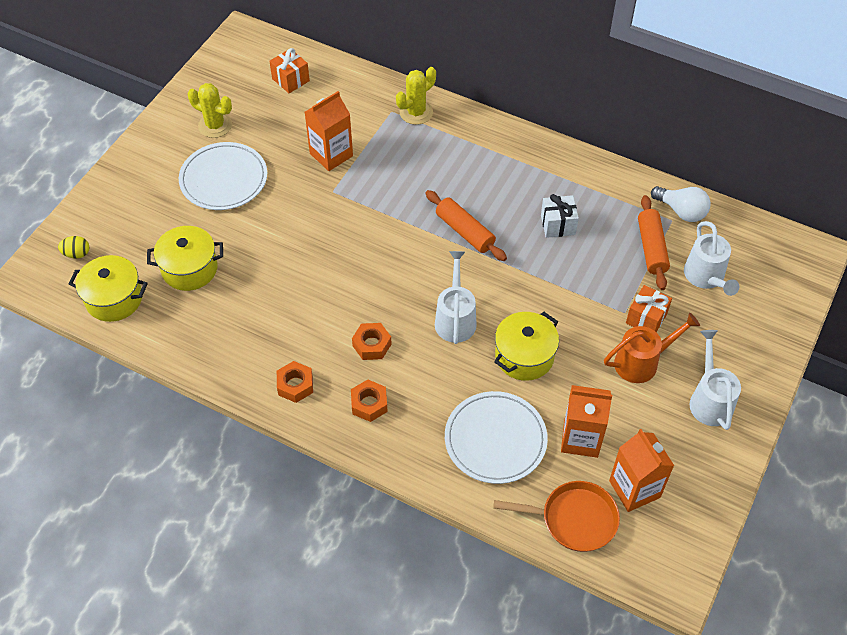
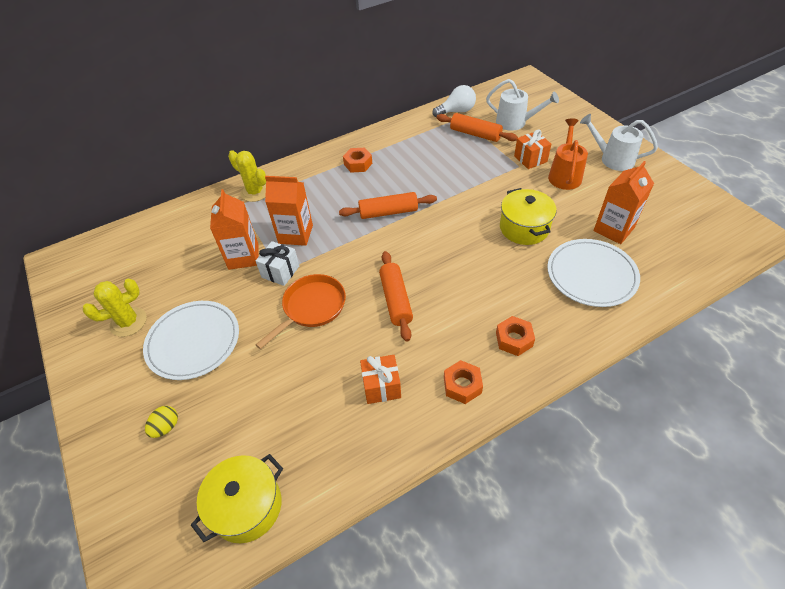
camera: 55 degrees left, 5 degrees down
(77, 254) = (156, 520): yellow egg -> yellow egg (166, 427)
(189, 269) = (268, 415): yellow pot -> none
(290, 80) = (141, 249): orange gift -> orange gift (381, 386)
(356, 293) = (395, 300): none -> orange rolling pin
(372, 345) = (455, 312): orange nut -> orange nut (358, 164)
(416, 112) = (255, 192): yellow cactus -> yellow cactus turned 45 degrees counterclockwise
(455, 318) = (464, 250): white watering can -> none
(558, 225) = (422, 165): white gift -> white gift (280, 272)
(573, 519) = (683, 262): orange pan -> orange pan (311, 308)
(634, 489) = (669, 221): orange carton -> orange carton (295, 234)

